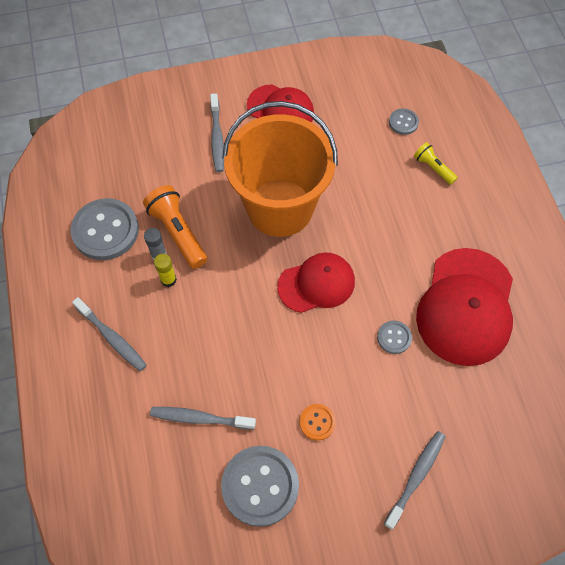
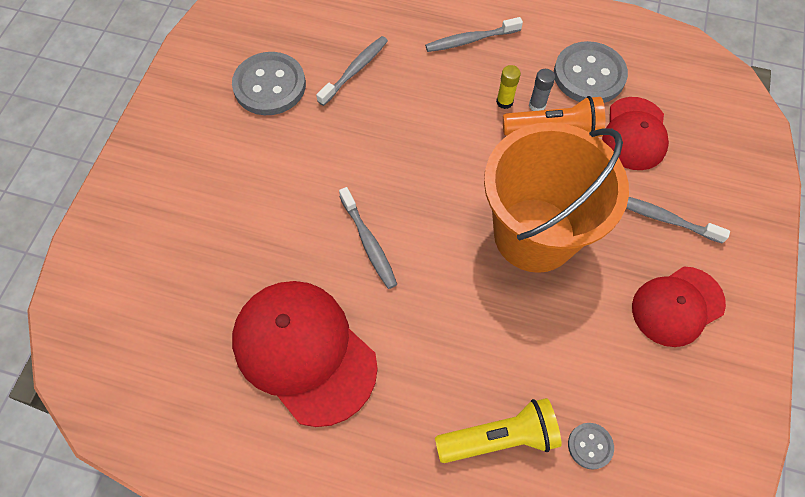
camera: 120 degrees right, 0 degrees up
(316, 284) = (423, 222): red cap -> red cap (634, 134)
(317, 422) = (289, 151): orange button -> none
(394, 337) = (320, 259): grey button -> none
(416, 477) = (186, 200): grey toothbrush -> grey toothbrush (368, 243)
(433, 168) = (500, 438): yellow flashlight -> yellow flashlight, size x1.72

